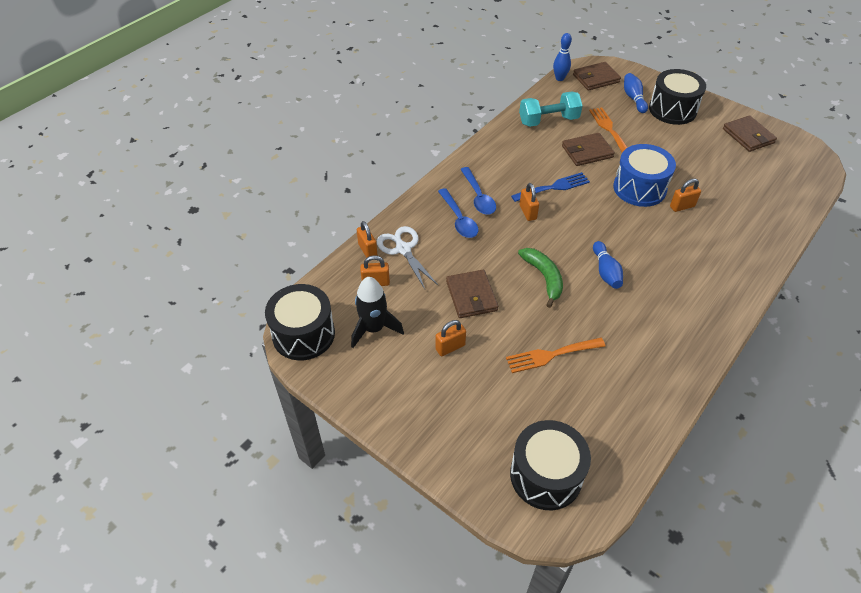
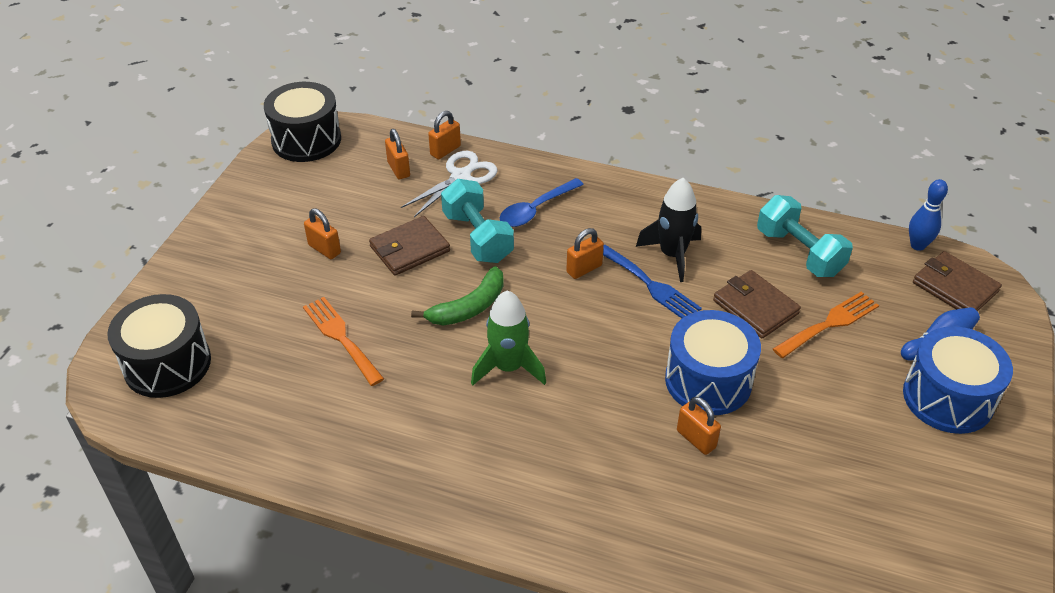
camera: 70 degrees right, 5 degrees down
(374, 328) = (331, 185): black rocket -> black rocket (672, 255)
(474, 256) = (477, 237): none -> turquoise dumbbell
(478, 197) = (587, 217): blue spoon -> none
(606, 271) = (508, 367): blue bowling pin -> green rocket
(672, 110) = (947, 398): black drum -> blue drum
(748, 136) = (954, 518): brown wallet -> none

